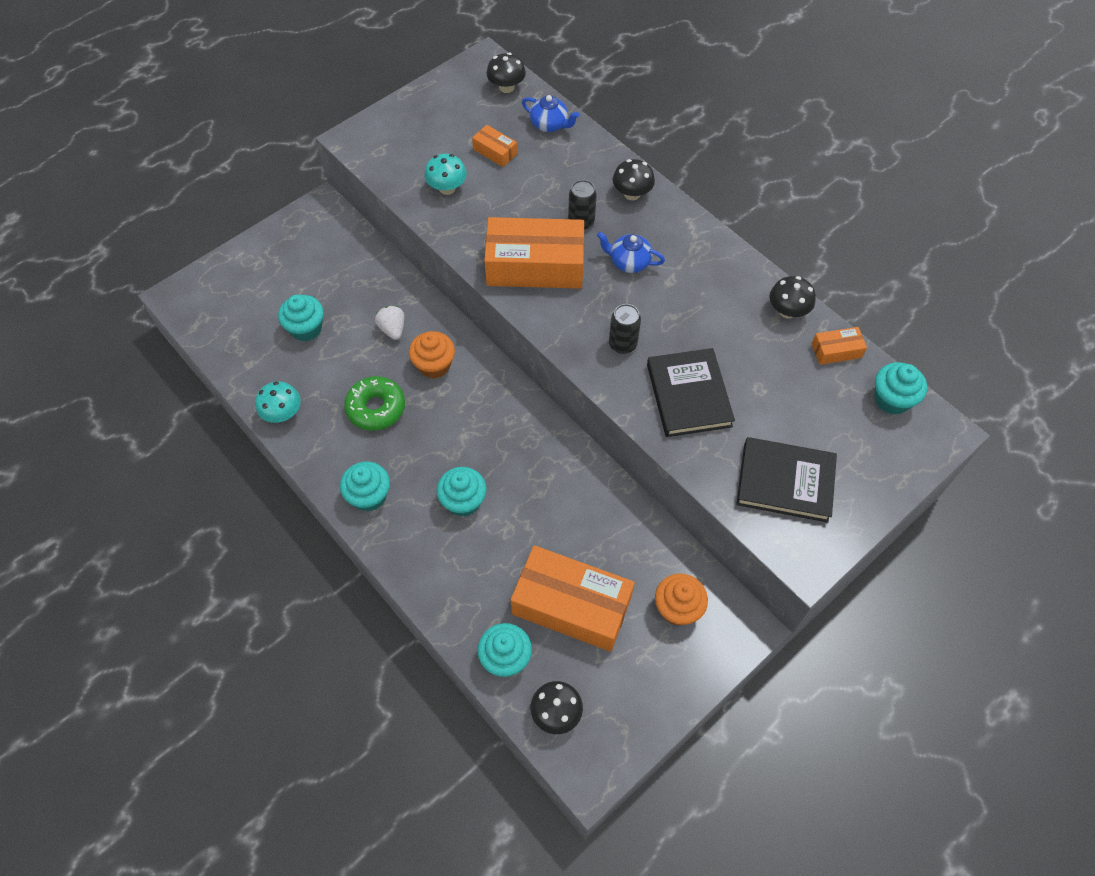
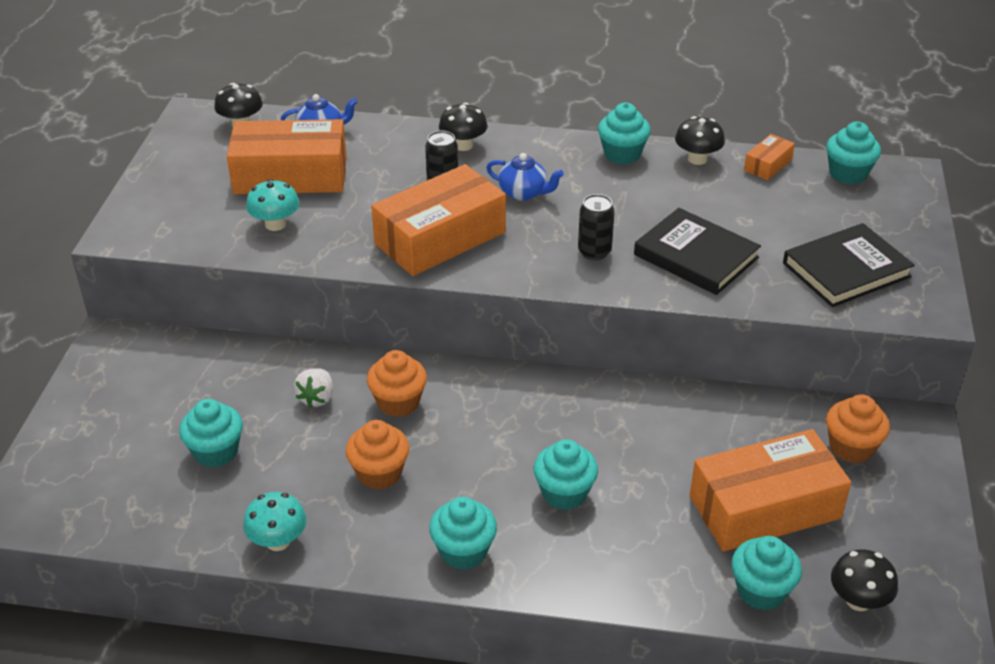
camera: 40 degrees left, 20 degrees down
(376, 408) = (379, 473): green donut -> orange cupcake
(392, 329) = (317, 398): white strawberry -> white strawberry turned 105 degrees counterclockwise
(495, 151) = (290, 175): orange box -> orange box, size x2.24
(629, 262) = (523, 193): blue teapot -> blue teapot turned 135 degrees counterclockwise
(736, 271) = (622, 154): none -> turquoise cupcake

